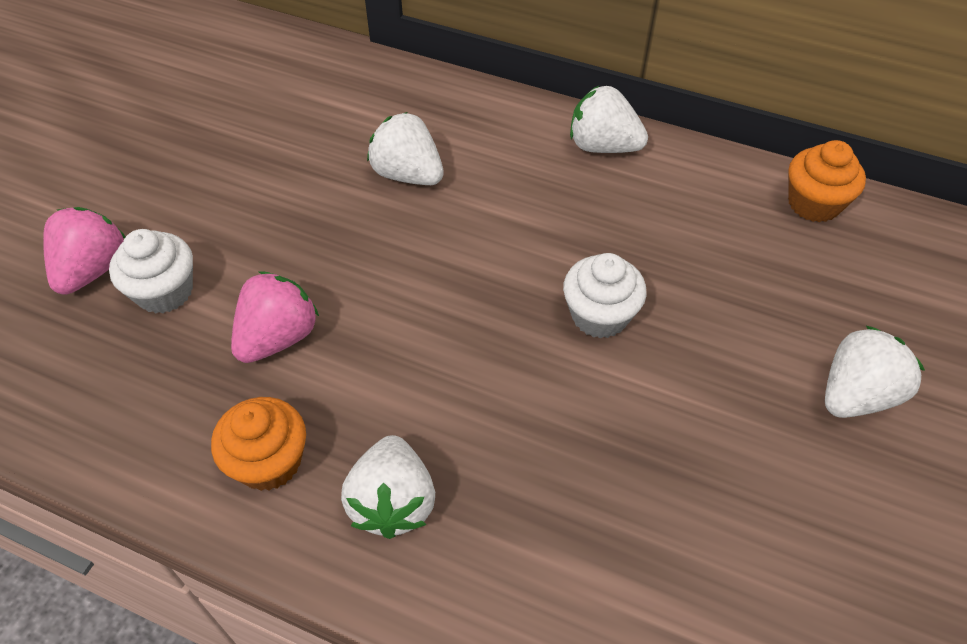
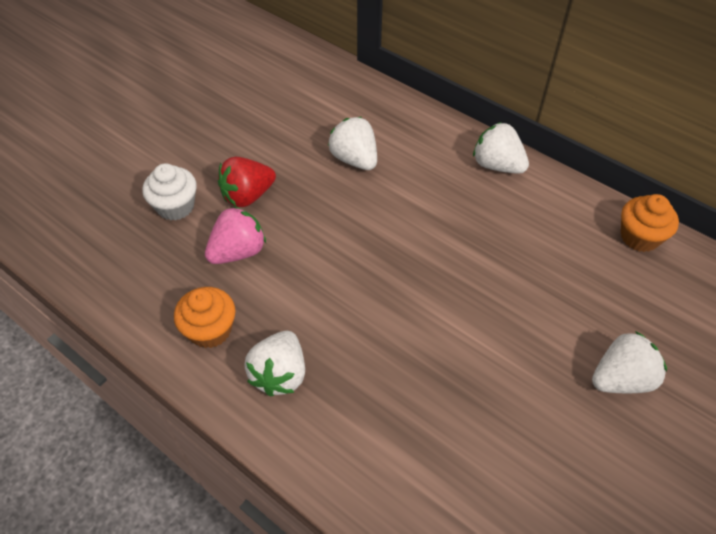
camera: 15 degrees right, 0 degrees up
(93, 270) = (135, 183): pink strawberry -> none
(269, 255) = (247, 196): none -> red strawberry
(599, 315) = (455, 283): white cupcake -> none

